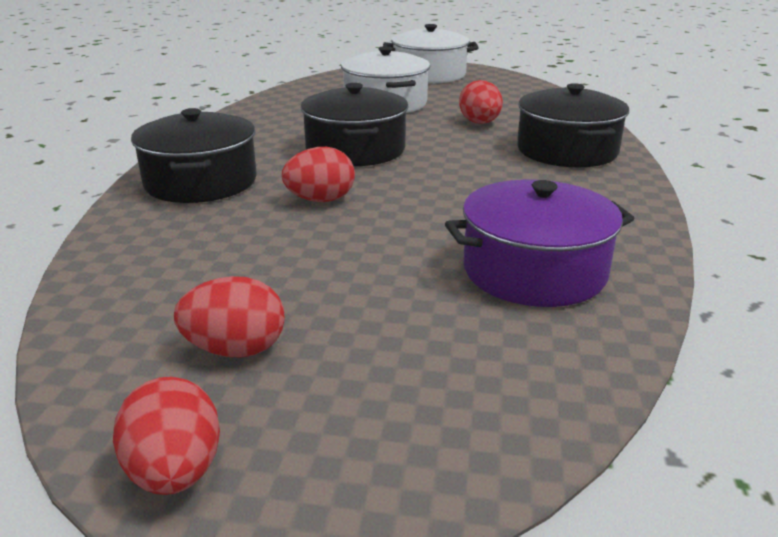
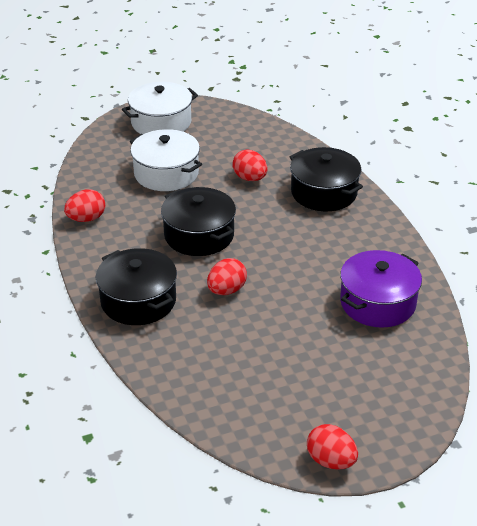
camera: 30 degrees left, 10 degrees up
(235, 350) = (292, 402): red egg -> red egg (86, 219)

